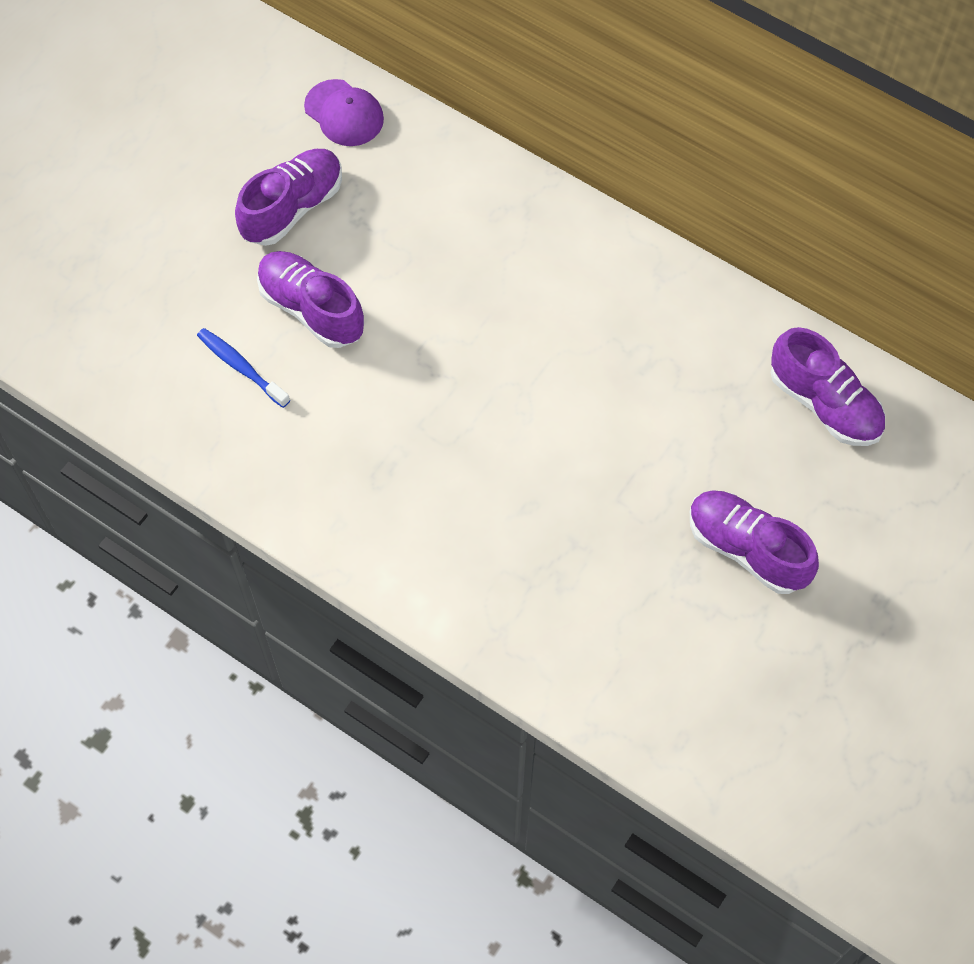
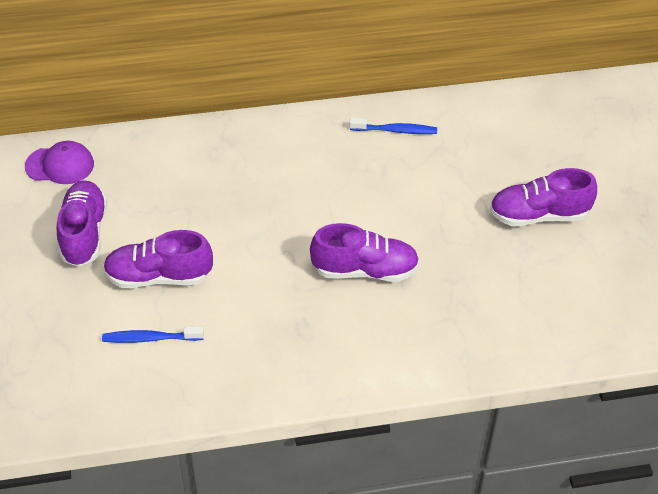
camera: 45 degrees left, 15 degrees down
(709, 331) = (395, 130): none -> blue toothbrush
(824, 404) = (492, 123): purple shoe -> purple shoe (365, 270)

